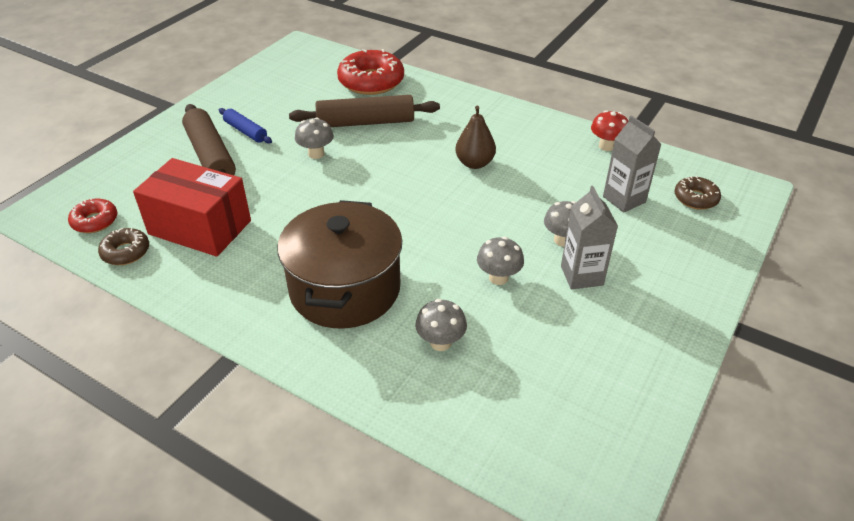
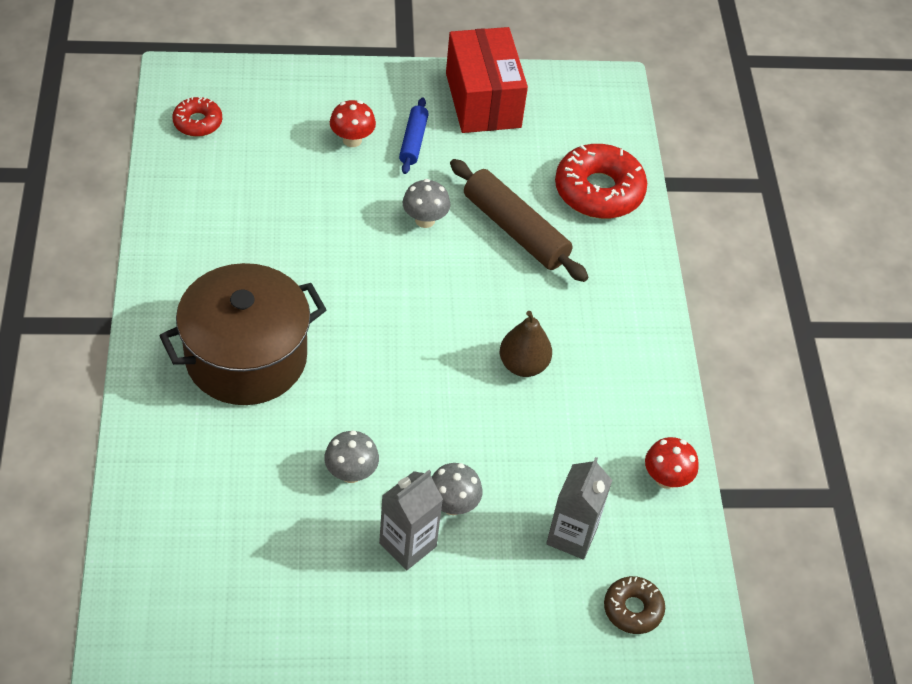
camera: 50 degrees right, 10 degrees up
(126, 252) = (177, 171): brown donut -> none
(200, 227) = (246, 200): red box -> red box (483, 100)
(210, 156) = (352, 140): brown rolling pin -> red mushroom
(440, 342) = (230, 467): grey mushroom -> none

